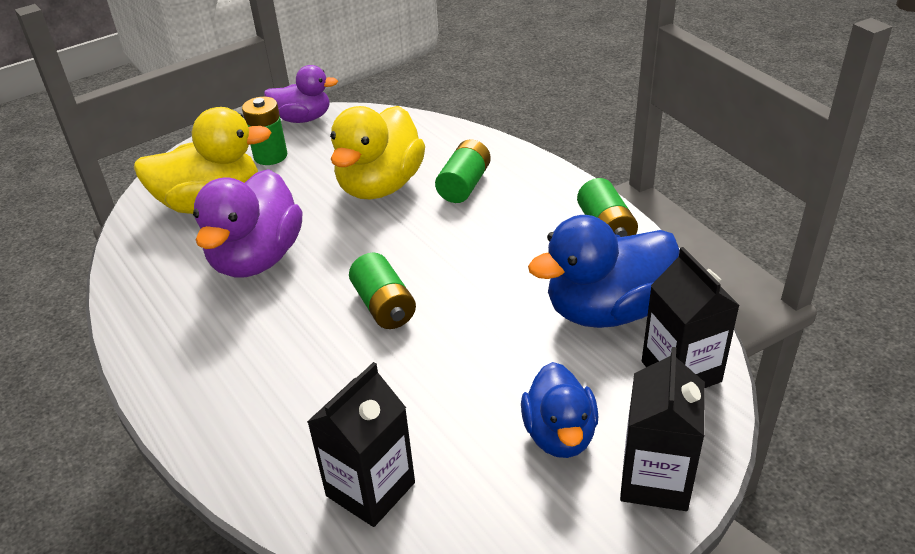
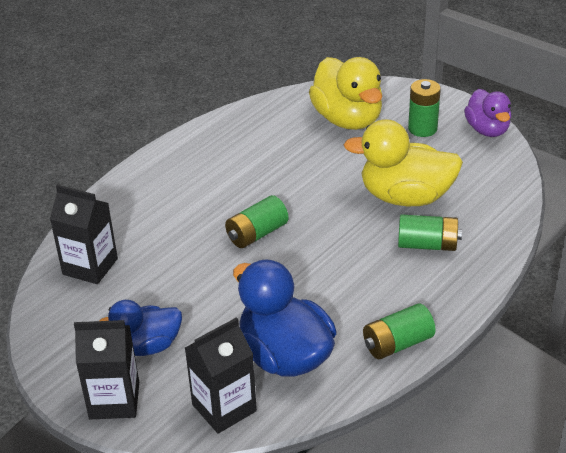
camera: 75 degrees right, 0 degrees up
(256, 259) = (291, 159): purple duck -> none

